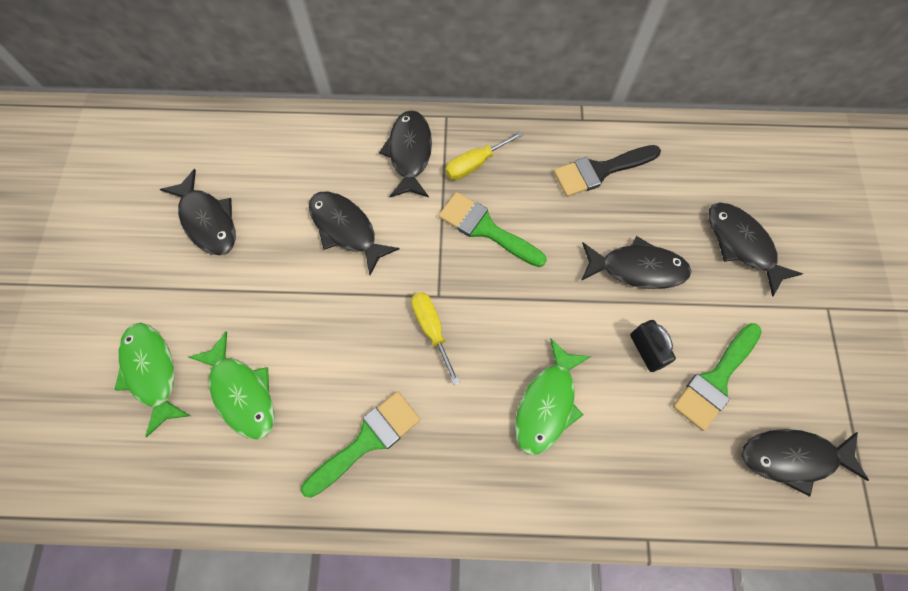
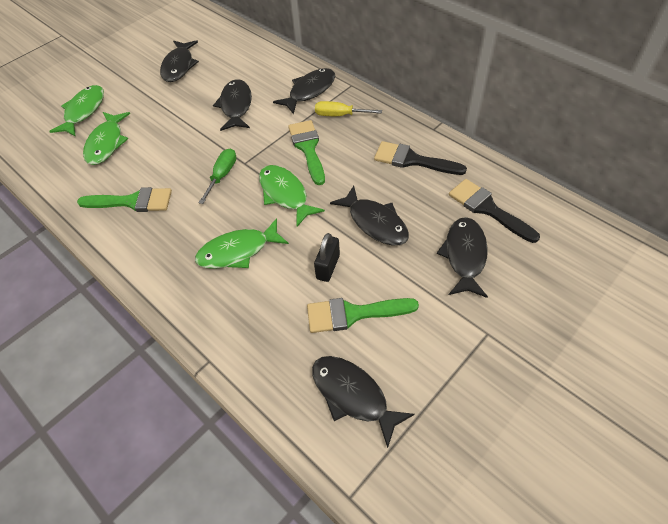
camera: 45 degrees right, 15 degrees down
(432, 329) = (222, 175): yellow screwdriver -> green screwdriver
(522, 302) = (285, 194): none -> green fish
(713, 179) = (487, 209): none -> black brush

